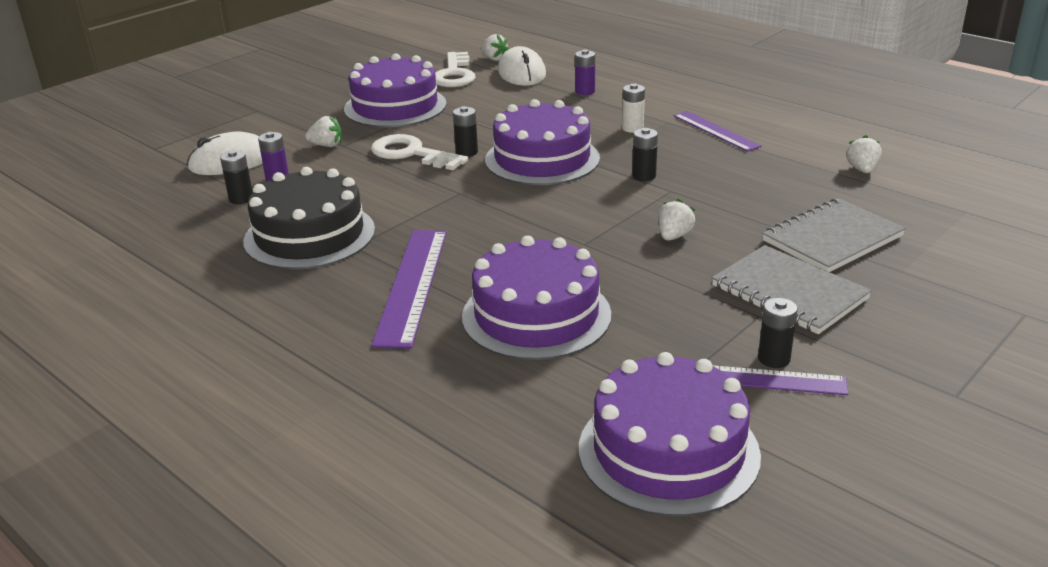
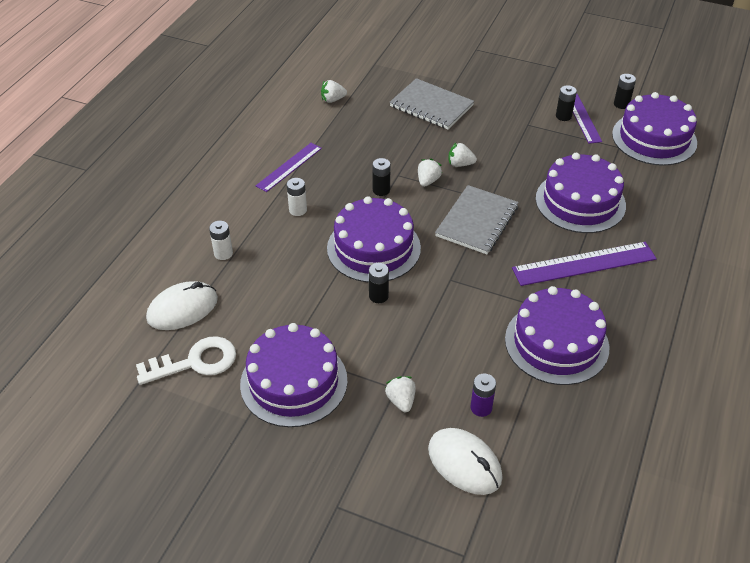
camera: 110 degrees left, 15 degrees up
(241, 199) = (527, 417): black battery -> black battery (621, 104)
(309, 235) = (556, 343): black cake -> purple cake
(411, 154) = (395, 331): white key -> none
(494, 59) = (142, 342): white strawberry -> white strawberry (428, 181)
(585, 91) = (223, 253): purple battery -> white battery
(789, 292) = (499, 116): grey notebook -> grey notebook (477, 221)

